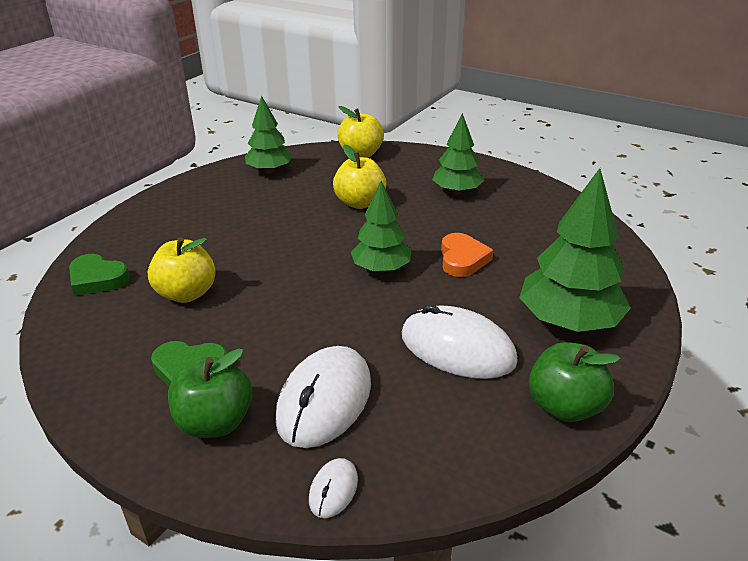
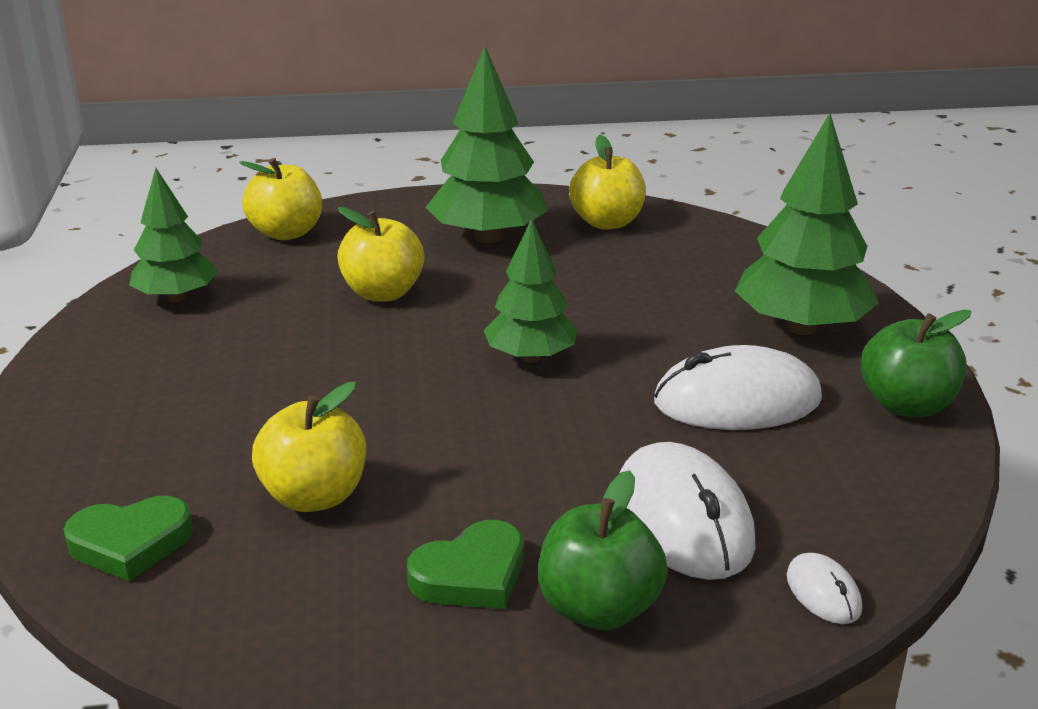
camera: 40 degrees left, 5 degrees down
(457, 191) = (487, 237): green tree -> green tree, size x1.54
(462, 259) = (607, 309): orange heart -> none
(539, 206) = (607, 222): none -> yellow apple

